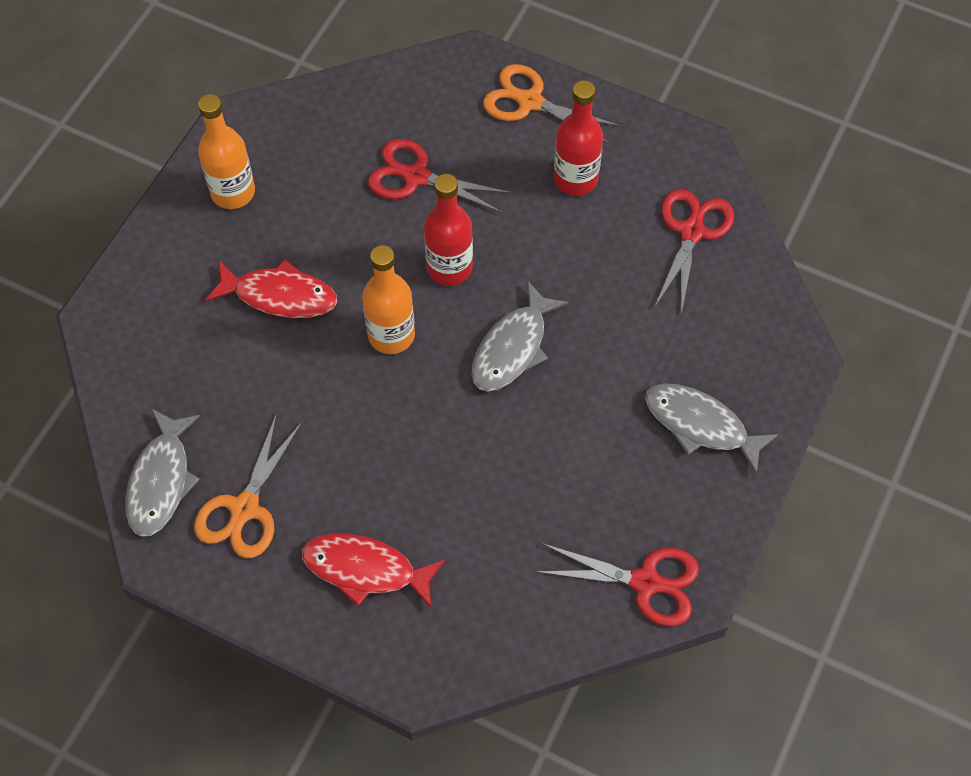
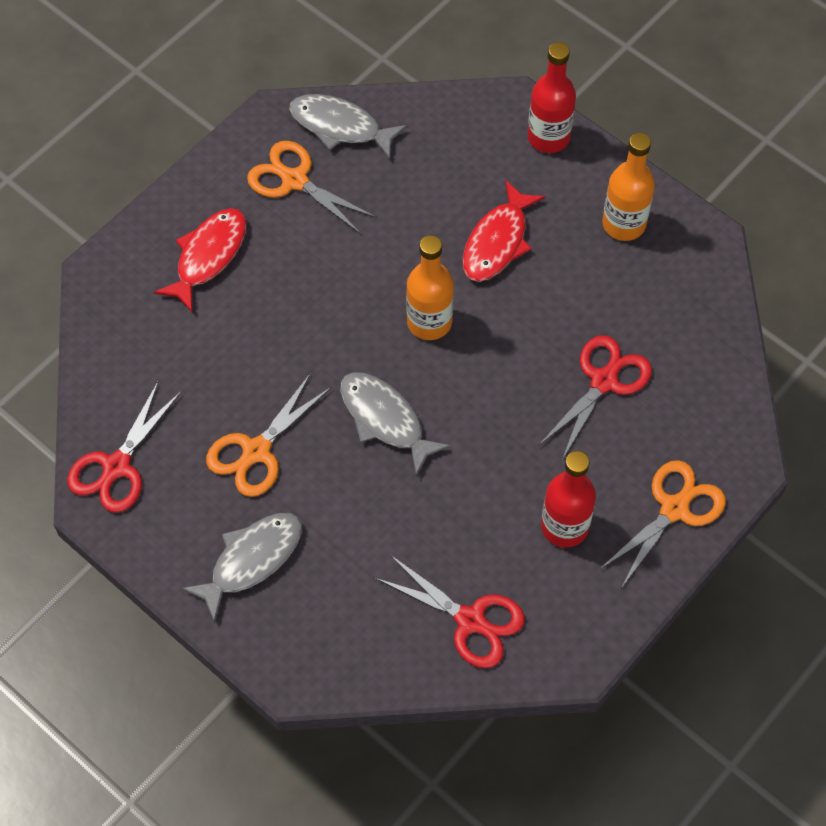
camera: 105 degrees right, 0 degrees up
(449, 267) = (489, 386): red bottle -> red bottle (548, 137)
(584, 453) = (257, 451): none -> orange scissors

